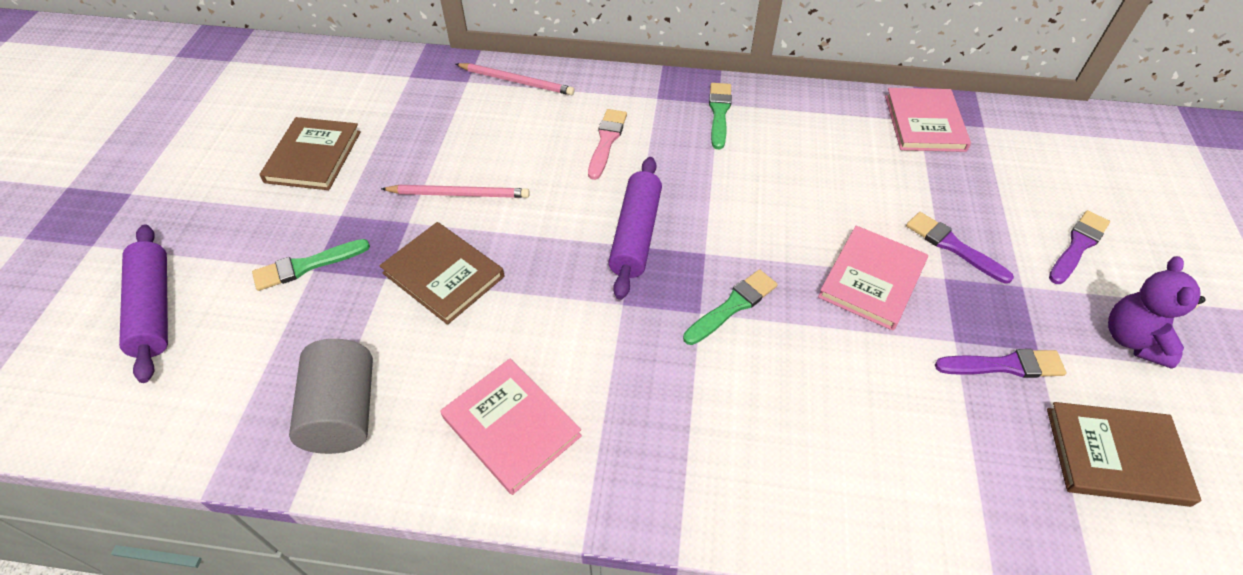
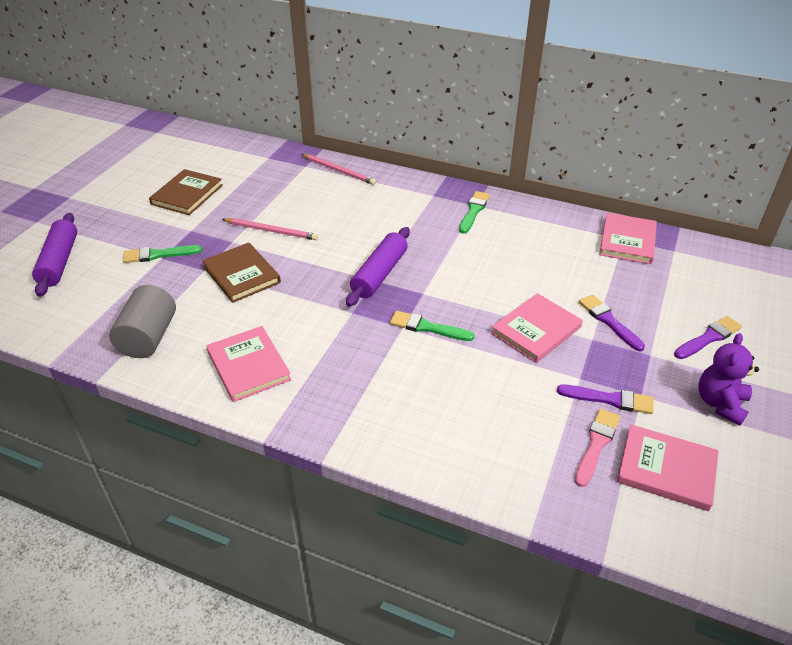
camera: 15 degrees right, 10 degrees down
(606, 141) = (385, 216): pink brush -> pink brush (596, 444)
(733, 306) = (427, 327): green brush -> green brush turned 135 degrees counterclockwise
(1115, 456) = (666, 470): brown book -> pink book

